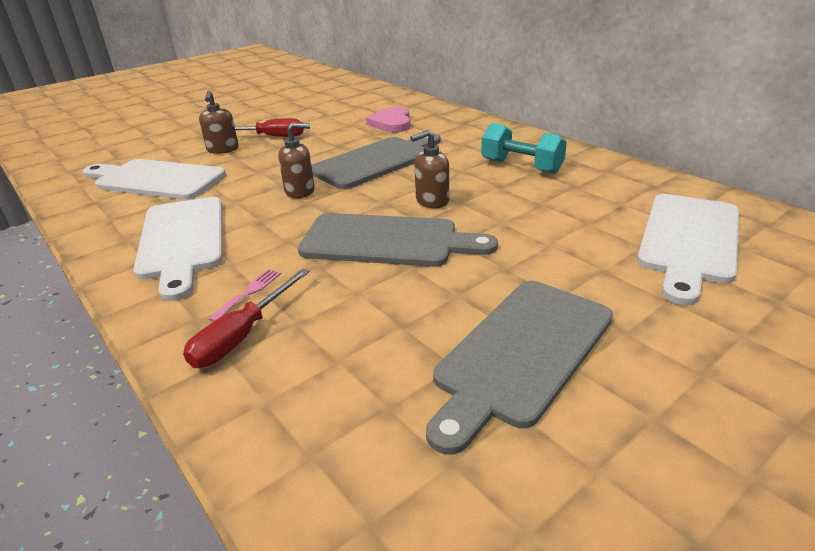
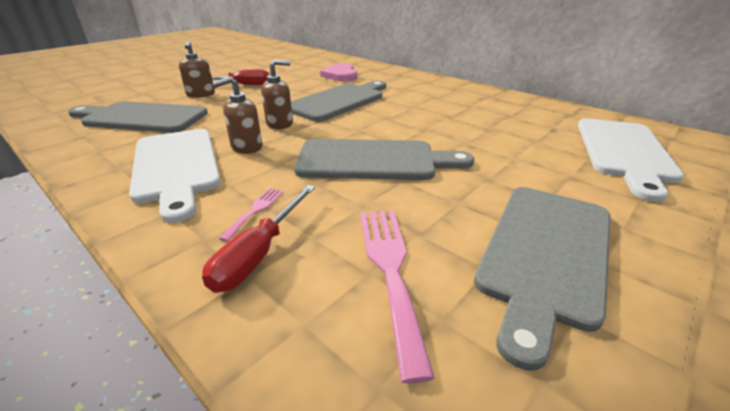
camera: 10 degrees left, 0 degrees up
(155, 180) = (141, 118): white cutting board -> grey cutting board
(358, 358) = (390, 269): none -> pink fork
(432, 201) = (399, 128): brown soap dispenser -> brown soap dispenser (246, 147)
(521, 166) = (459, 103): turquoise dumbbell -> none

